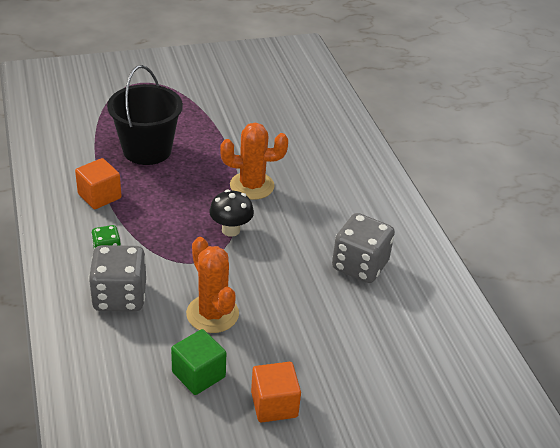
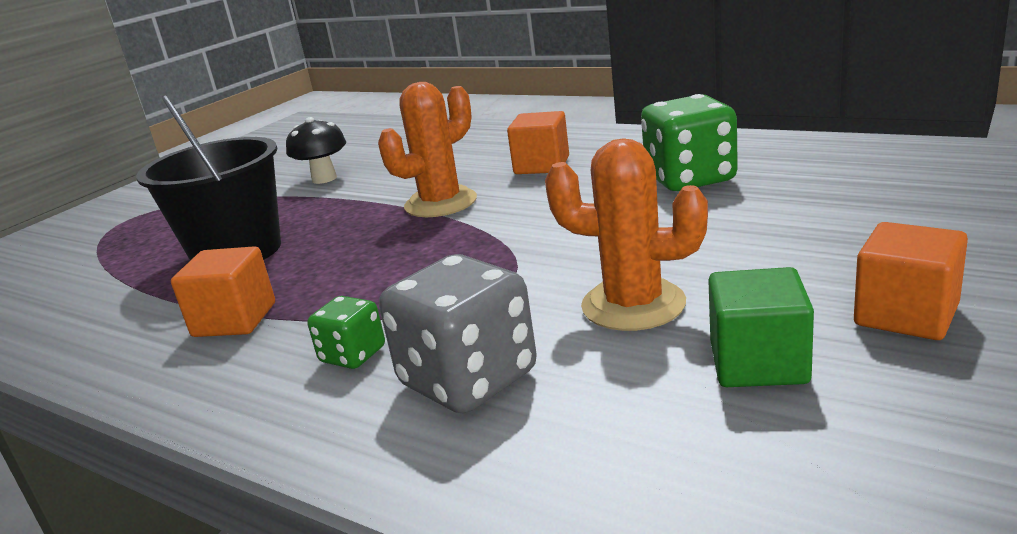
camera: 35 degrees left, 15 degrees down
(231, 230) = (490, 239): black mushroom -> black mushroom (324, 179)
(328, 196) = (542, 165): none -> orange cube
(360, 265) = (690, 179): grey dice -> green dice

